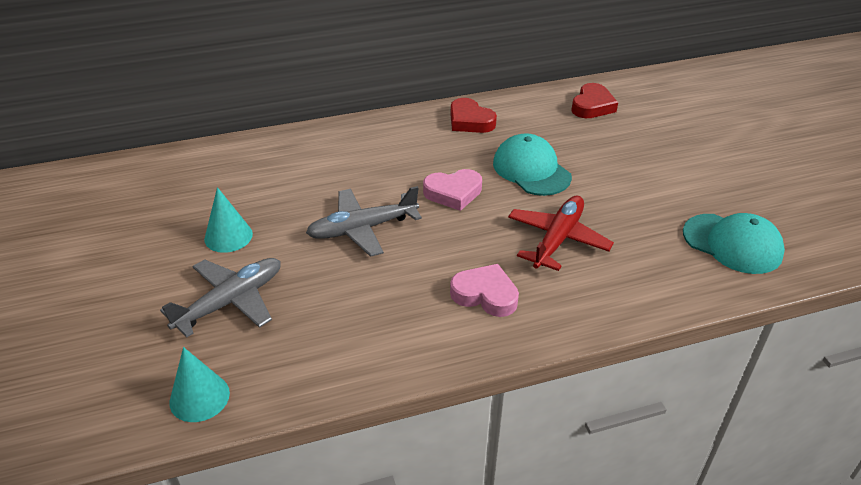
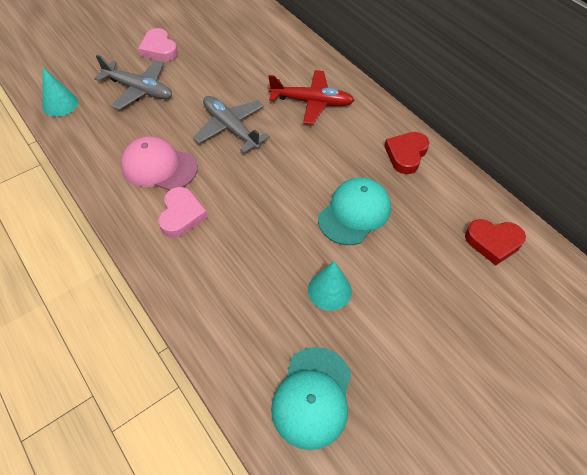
camera: 70 degrees right, 15 degrees up
(228, 236) = (198, 67): turquoise cone -> turquoise cone (329, 290)
(395, 303) = (159, 167): none -> pink cap
(453, 193) = (296, 168): pink heart -> pink heart (159, 49)
(557, 239) = (264, 250): red plane -> red plane (311, 102)

